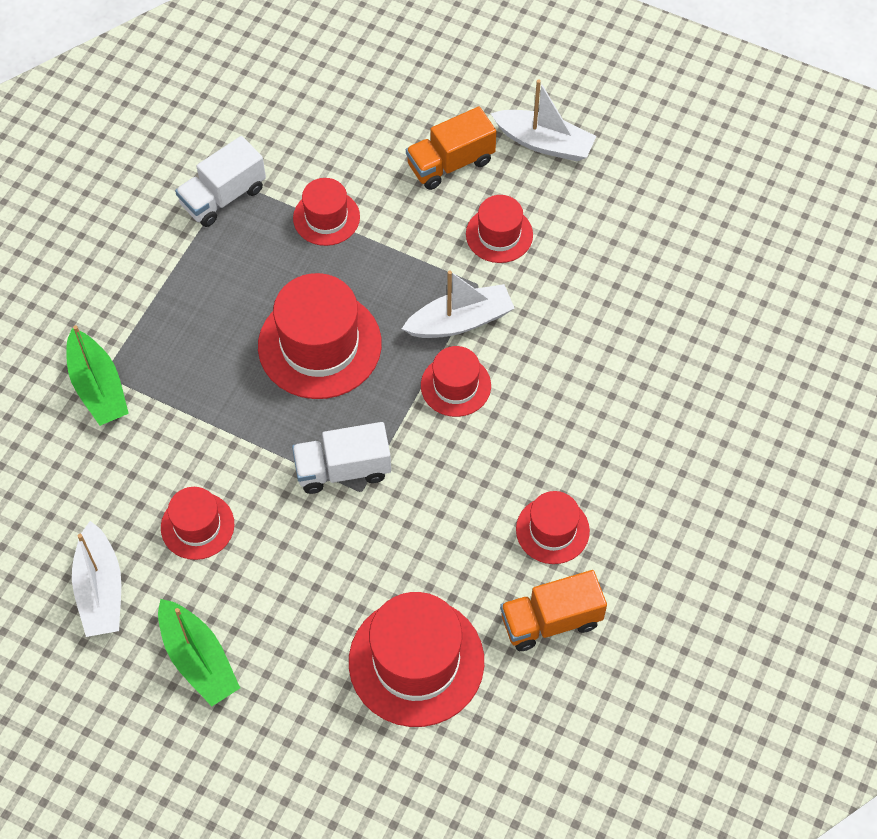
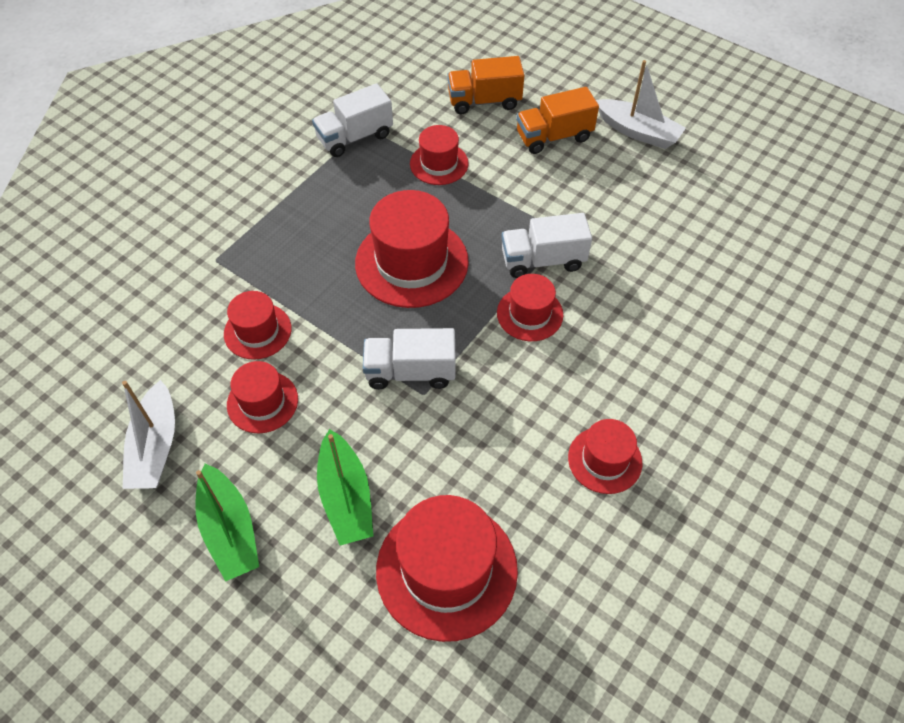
camera: 10 degrees right, 5 degrees down
(98, 387) = (207, 269): green boat -> green boat (346, 497)
(460, 321) = (542, 260): white boat -> white truck
(499, 234) = (588, 196): red hat -> red hat (257, 331)
(551, 621) = (592, 551): orange truck -> orange truck (484, 101)

